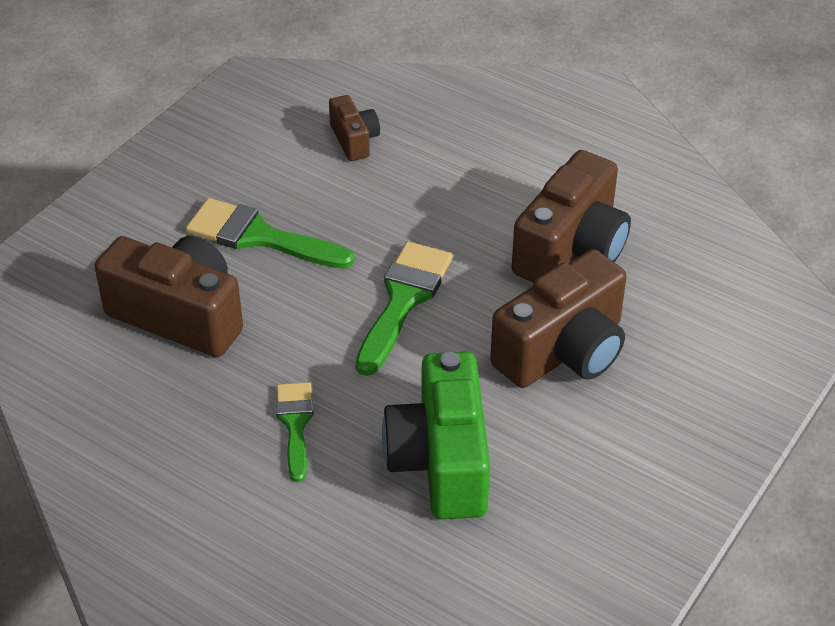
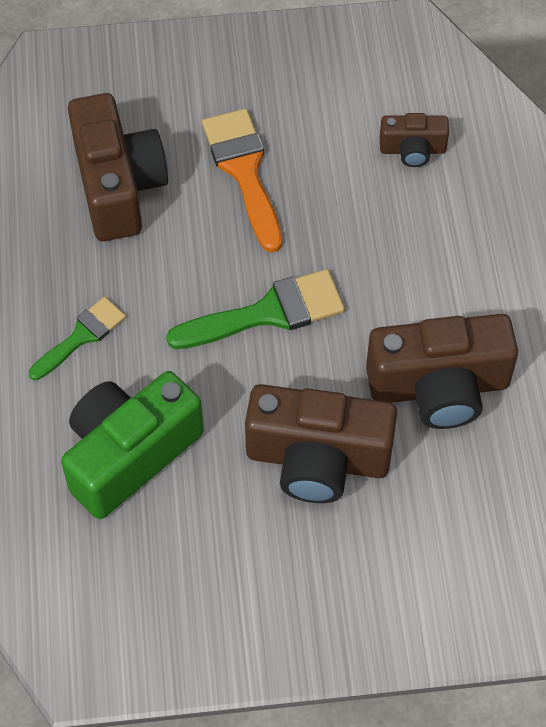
camera: 50 degrees right, 15 degrees up
(259, 237) = (244, 171): green brush -> orange brush
(354, 140) = (412, 150): brown camera -> brown camera turned 60 degrees clockwise

